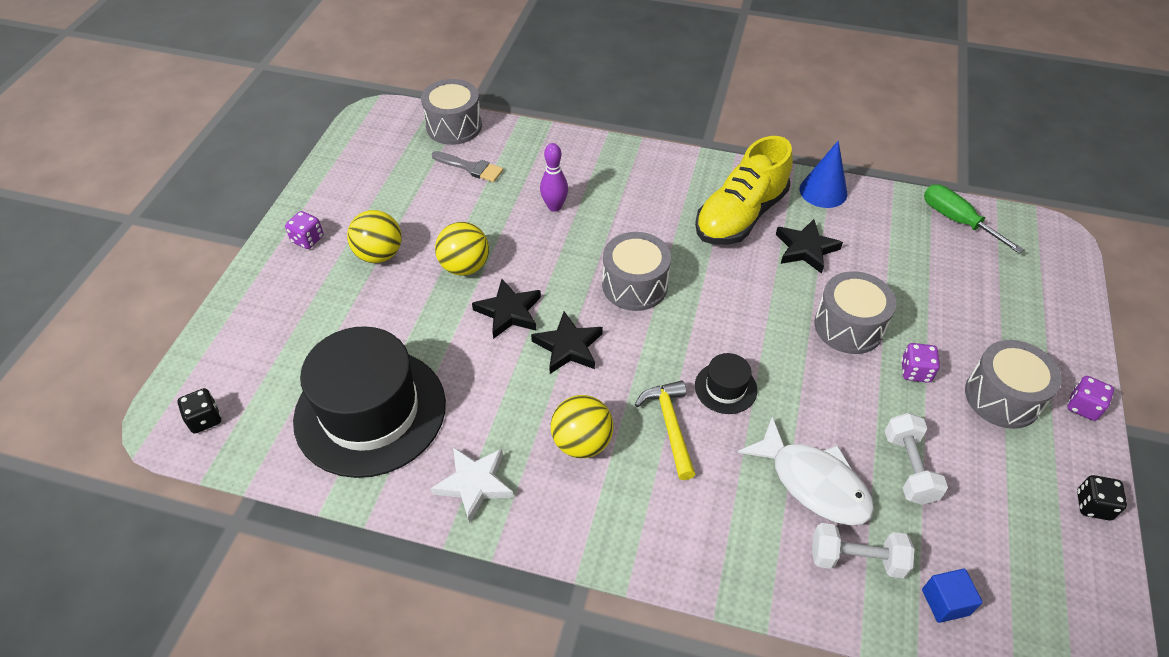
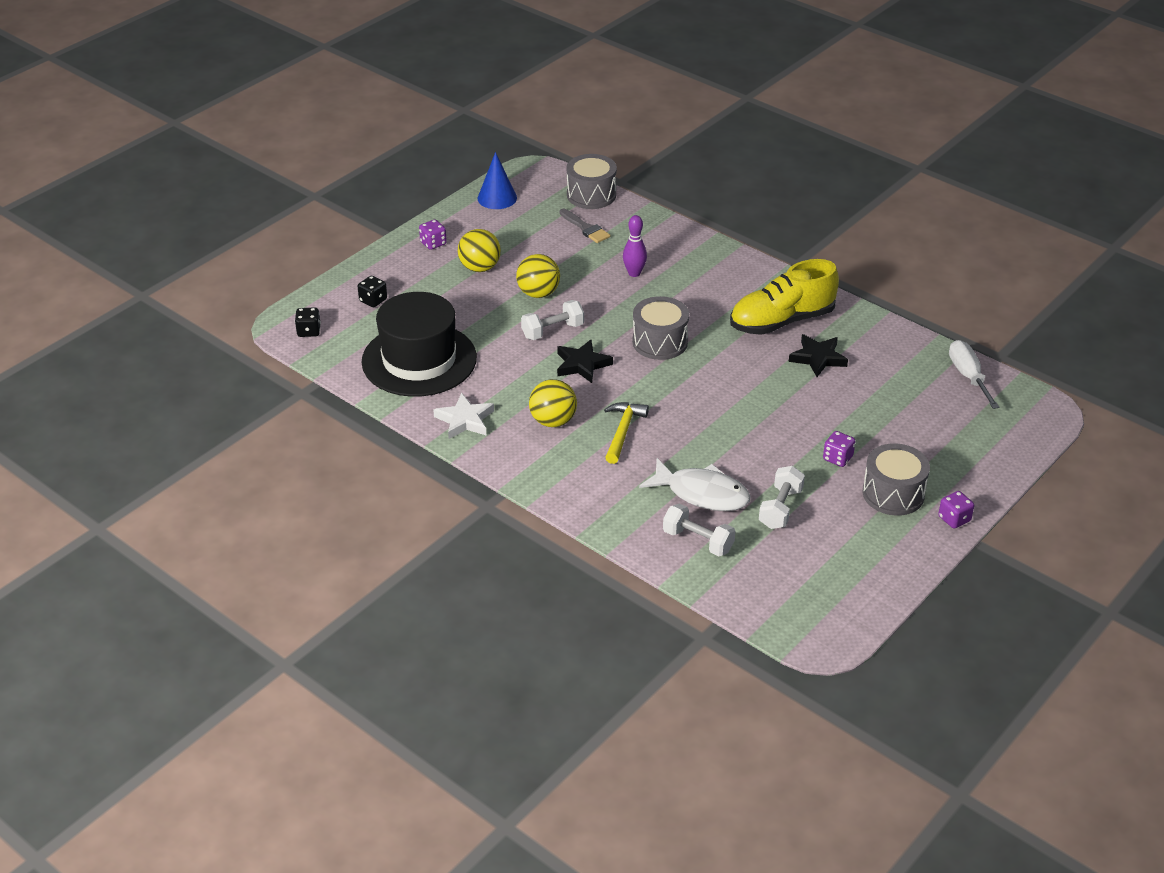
camera: 25 degrees right, 10 degrees down
(509, 312) = (552, 331): black star -> white dumbbell
(725, 388) = (681, 423): black hat -> none
(813, 482) = (702, 493): white fish -> white fish turned 45 degrees counterclockwise
(823, 191) = (868, 324): blue cone -> blue cone (497, 198)
(848, 326) = (809, 416): grey drum -> none
(945, 602) = (741, 581): blue cube -> none
(957, 220) = (968, 376): green screwdriver -> white screwdriver
(1093, 505) = (902, 572): black dice -> black dice (373, 300)

